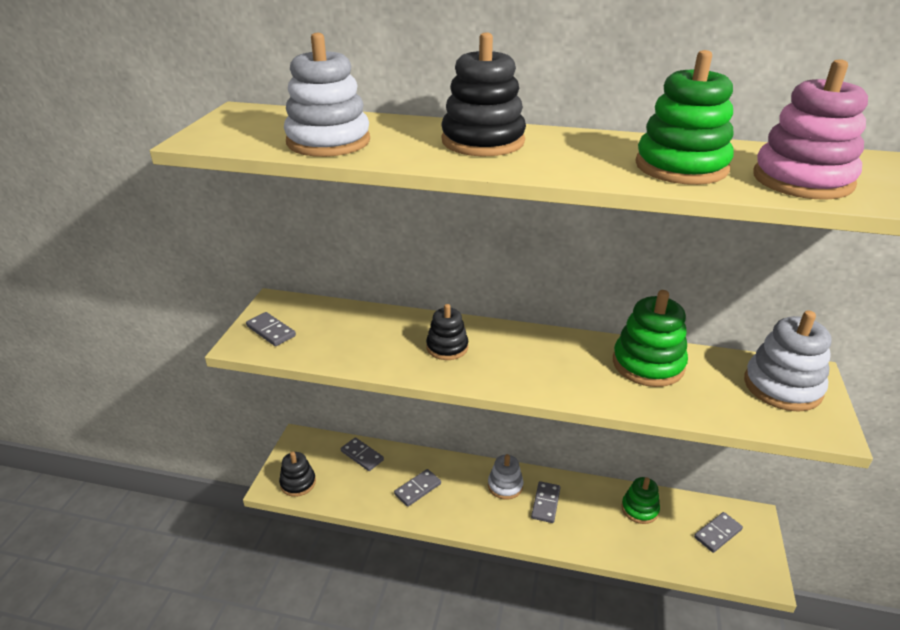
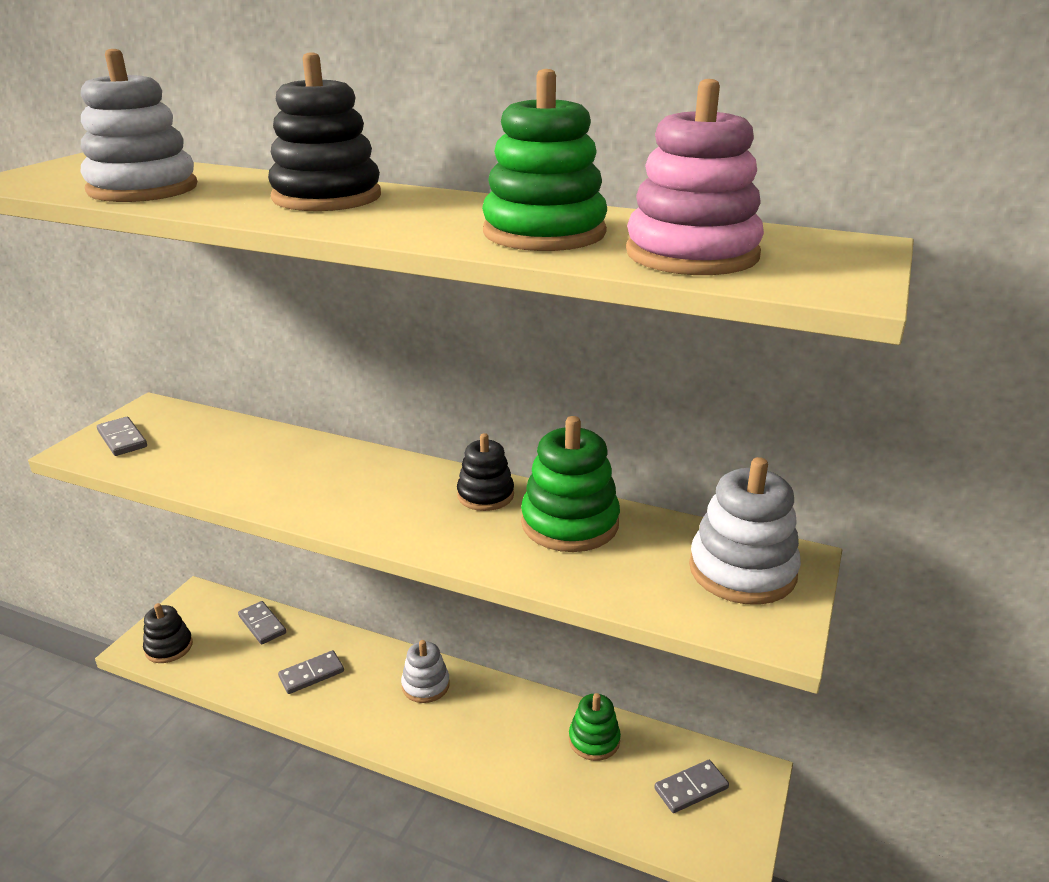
camera: 10 degrees right, 5 degrees down
(447, 347) = (320, 477): black stacking toy -> black stacking toy (485, 495)
(545, 503) = (469, 715): grey domino -> none

